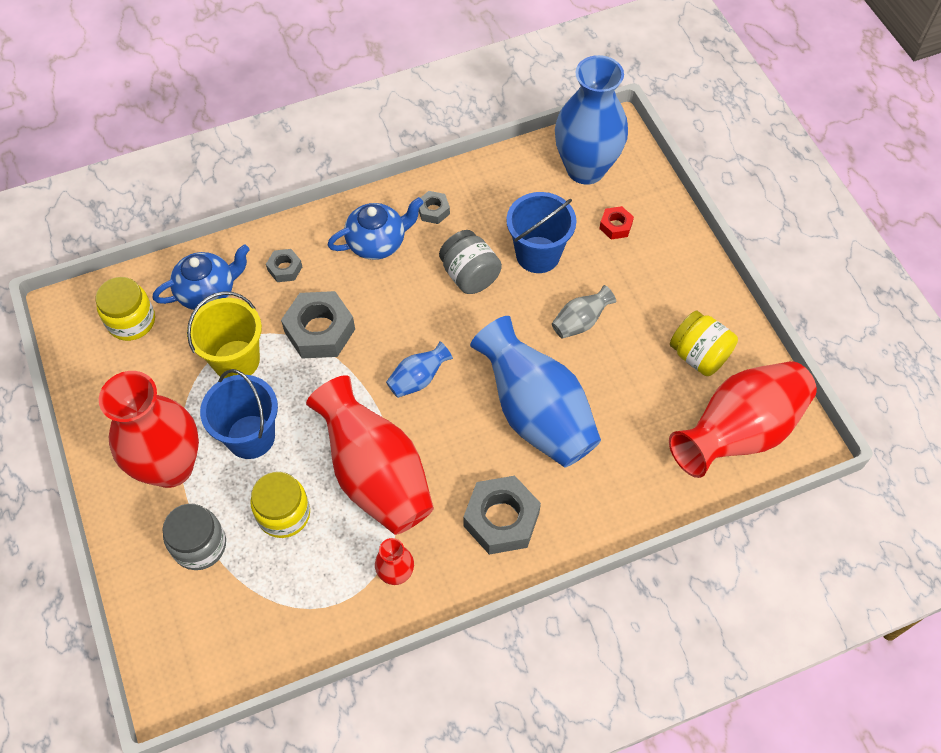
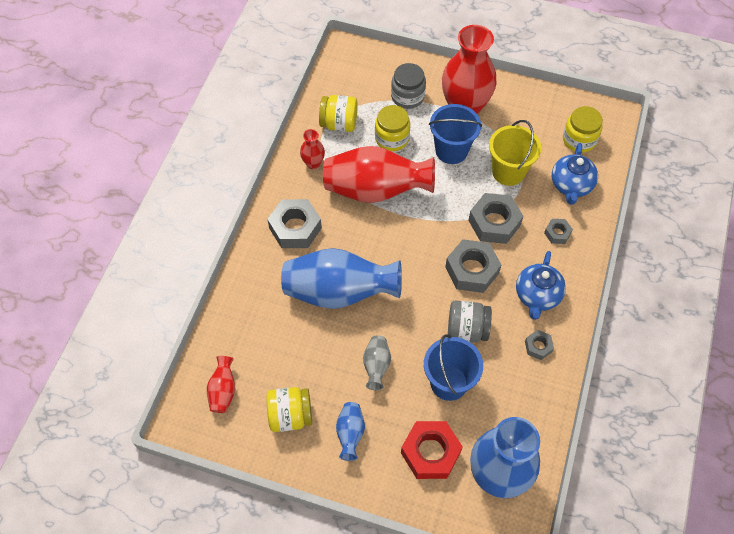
camera: 130 degrees right, 0 degrees up
(309, 594) = (339, 124): none -> yellow jar
(398, 313) = (472, 270): none -> grey nut
(418, 379) = (416, 249): blue vase -> blue vase (350, 433)
(615, 226) = (430, 453): red nut -> red nut, size x1.96
(738, 432) = (223, 391): red vase -> red vase, size x0.45

